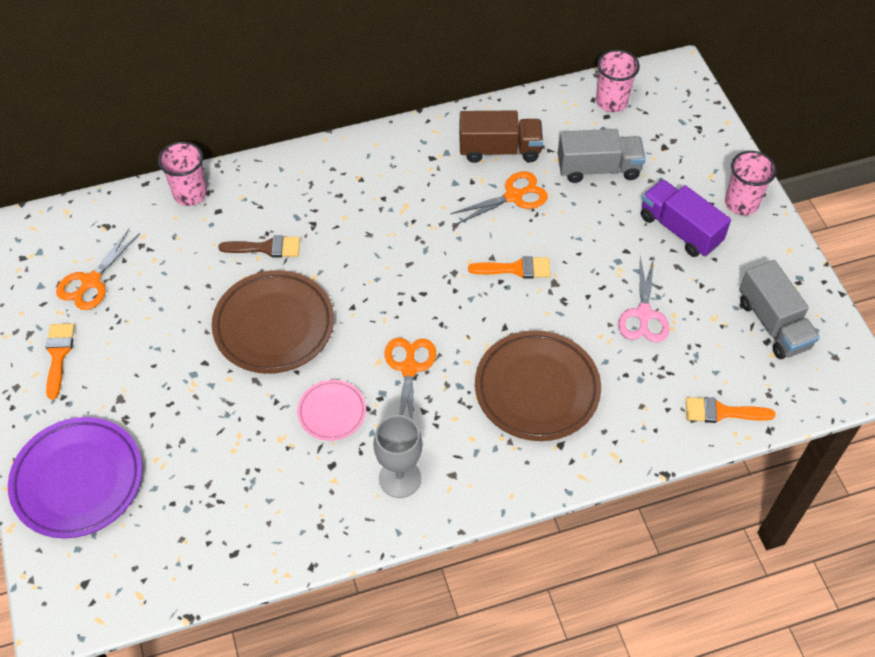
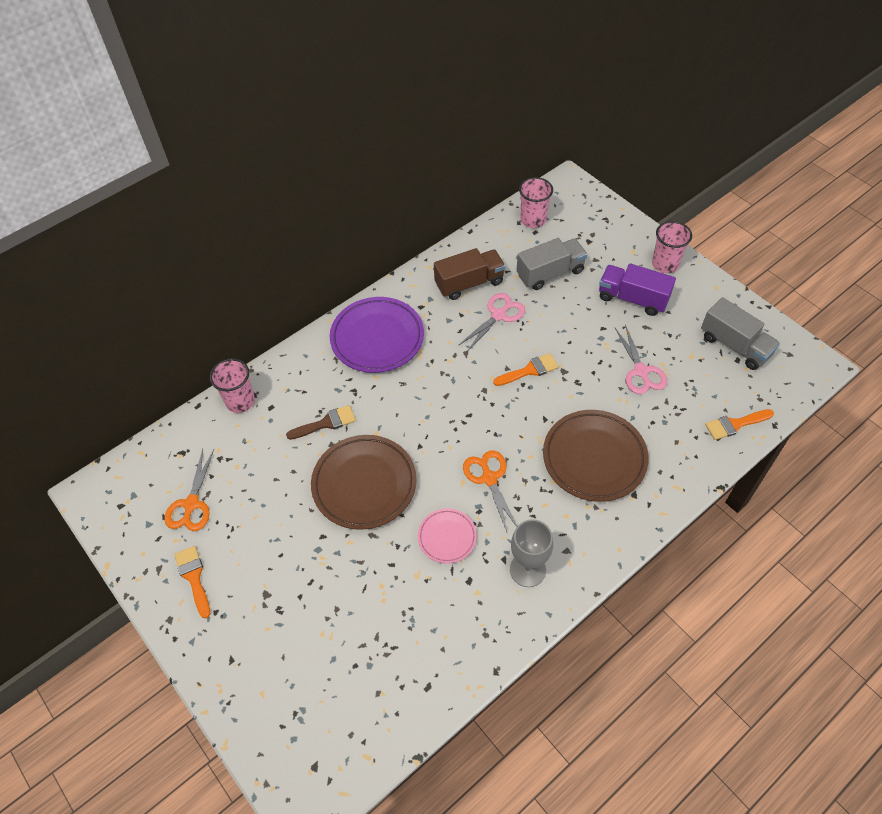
camera: 20 degrees left, 0 degrees up
(78, 480) = (264, 679): purple plate -> purple plate (377, 338)
(514, 196) = (498, 315): orange scissors -> pink scissors

